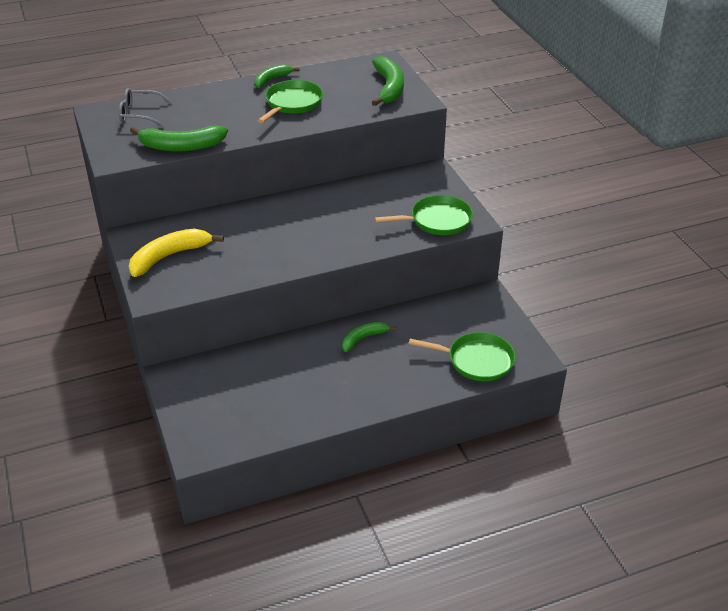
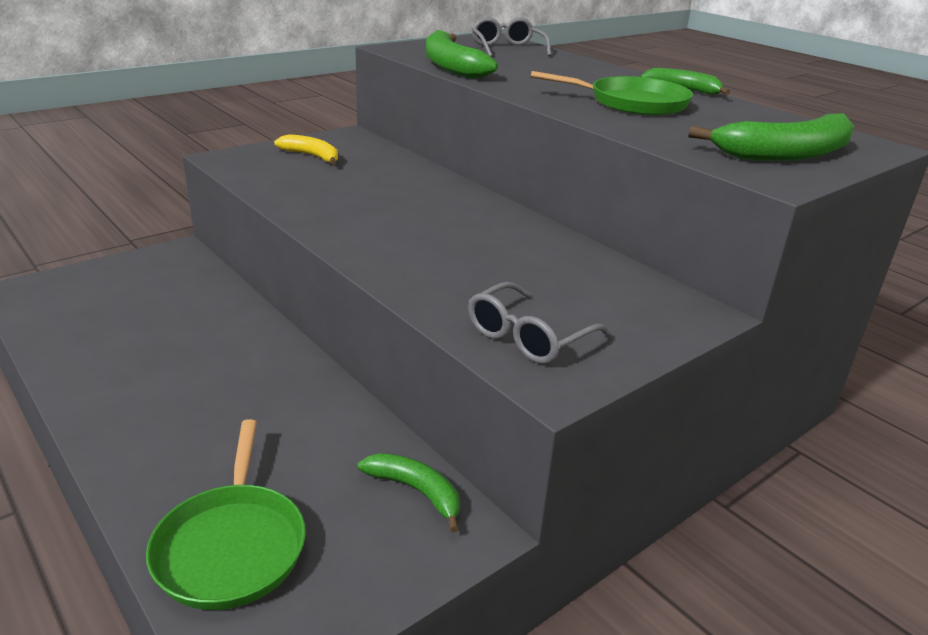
camera: 70 degrees right, 10 degrees down
(169, 256) = (312, 156): yellow banana -> yellow banana, size x0.61
(363, 339) = (277, 386): green banana -> green banana (416, 491)
(437, 220) = (528, 337): green pan -> grey glasses

